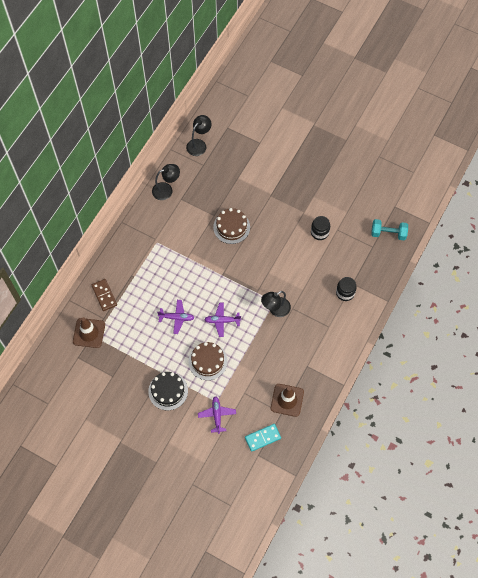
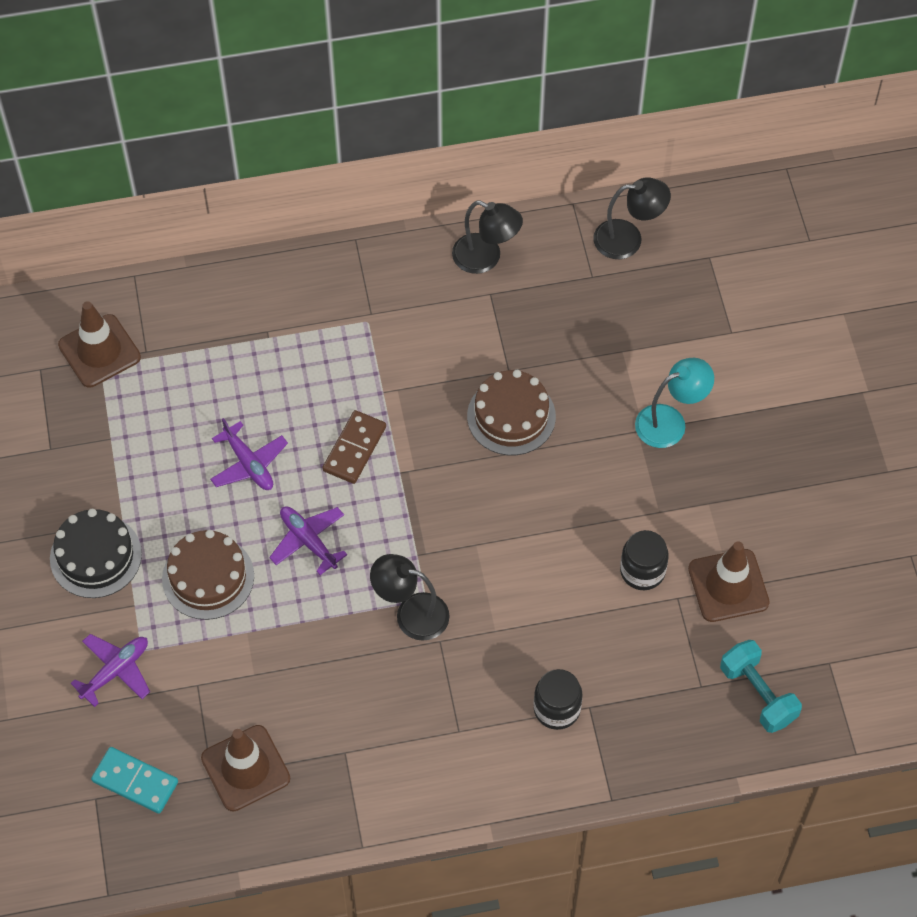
camera: 50 degrees right, 5 degrees down
(104, 295) = (190, 320): brown domino -> brown domino (354, 449)
(275, 184) = (670, 422): none -> turquoise lamp
(345, 213) = (728, 586): none -> brown traffic cone

